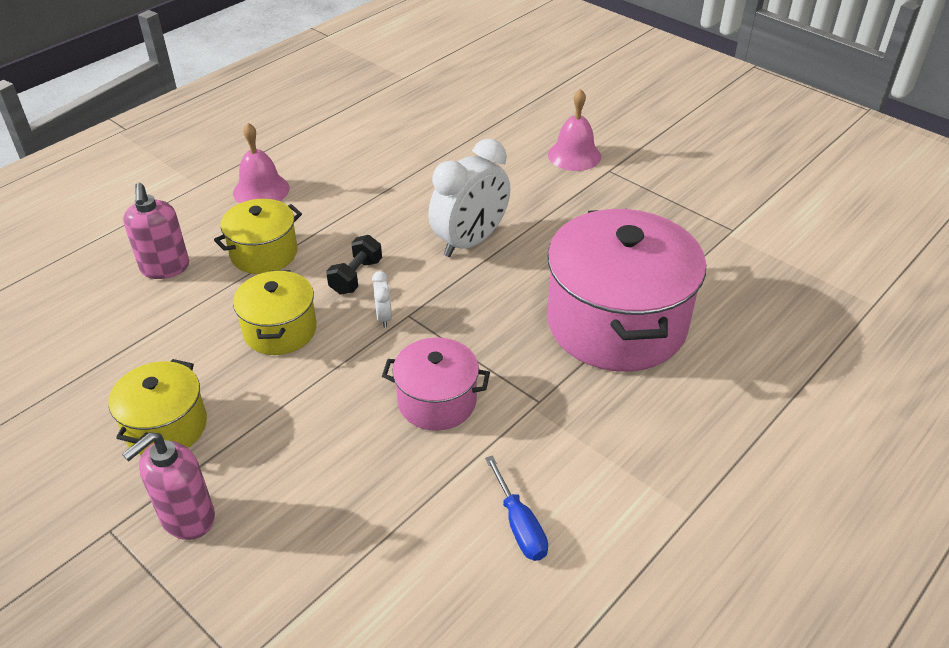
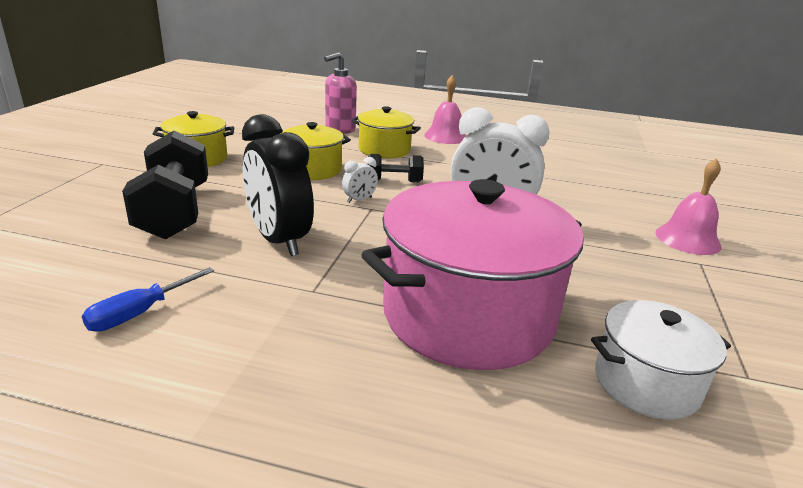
camera: 60 degrees right, 15 degrees down
(187, 518) = (117, 180): pink soap dispenser -> none
(319, 473) = (174, 211): none -> black dumbbell
(437, 401) = (279, 240): pink pot -> black clock
(721, 275) = (646, 383): none -> white pot

